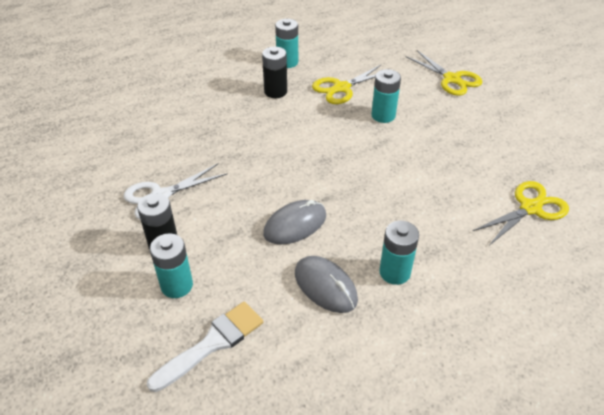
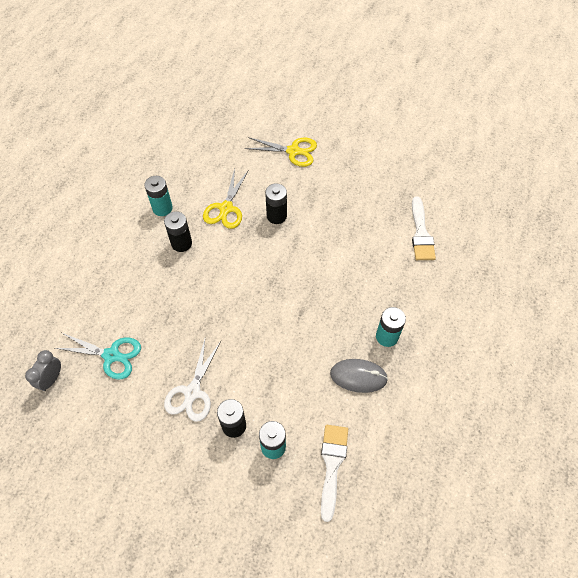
camera: 40 degrees left, 15 degrees up
(74, 121) = (51, 379): none -> grey clock
(132, 133) = (111, 355): none -> turquoise scissors
(295, 225) = (301, 347): grey mouse -> none
(383, 115) = (276, 216): turquoise battery -> black battery
(530, 208) = (421, 233): yellow scissors -> white brush

